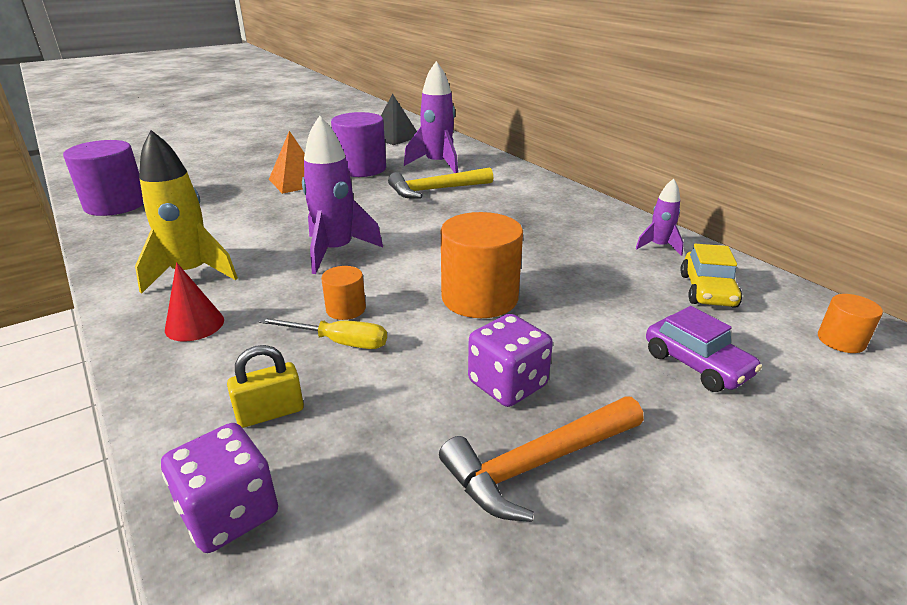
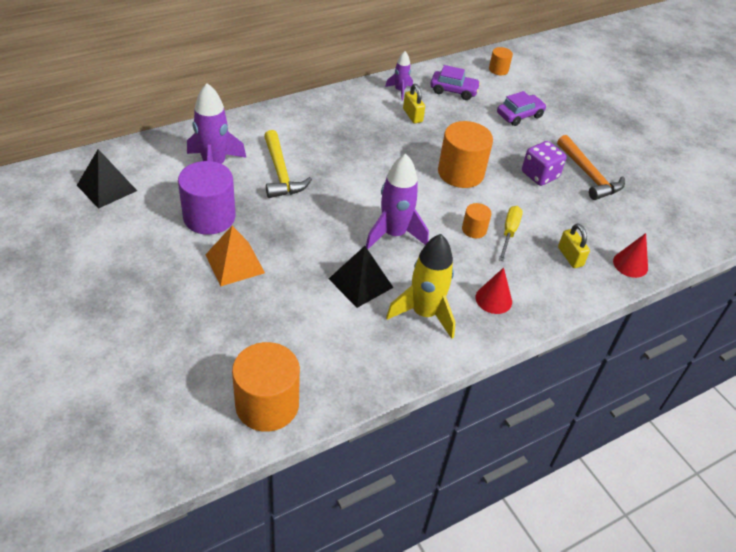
camera: 90 degrees left, 15 degrees up
(116, 204) = (267, 404): purple cylinder -> orange cylinder
(229, 513) = (630, 264): purple dice -> red cone
(255, 236) = (360, 283): none -> black pyramid
(603, 257) = (412, 115): none -> yellow padlock
(707, 290) = (453, 91): yellow car -> purple car

